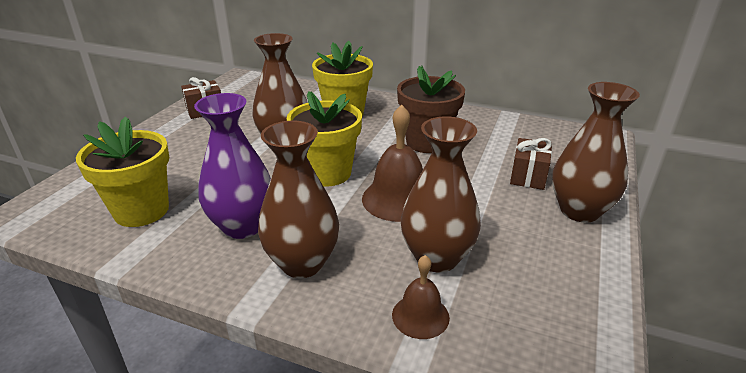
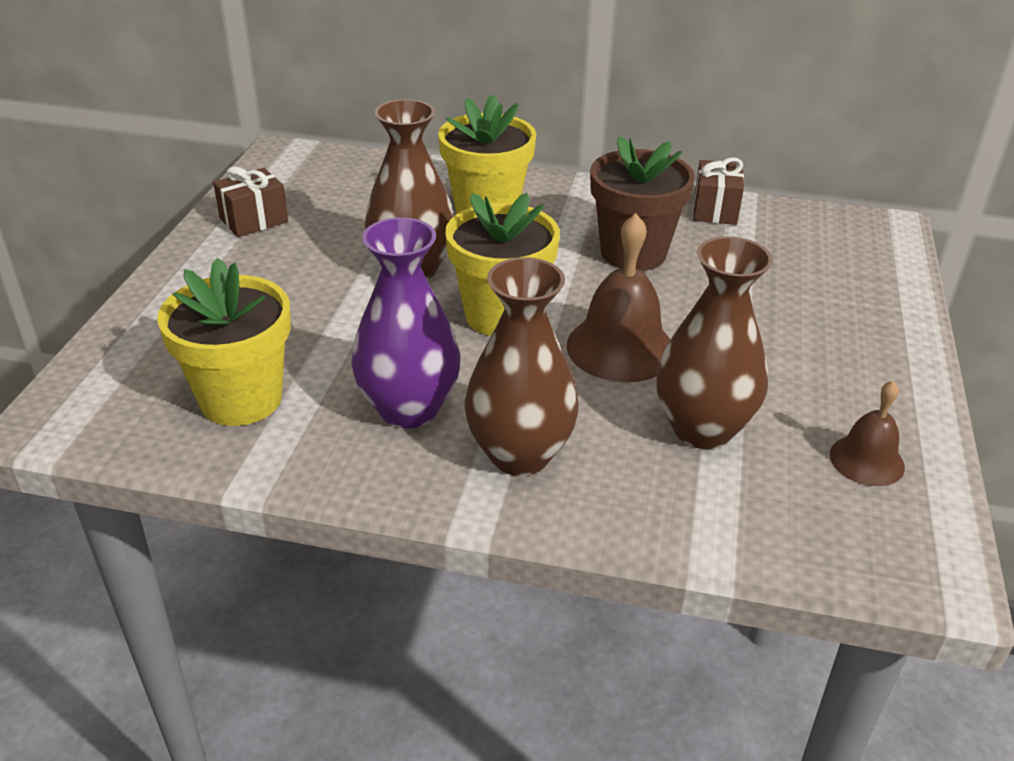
camera: 10 degrees left, 5 degrees up
(420, 316) = (705, 509): brown bell -> brown bell (867, 460)
(528, 176) = (795, 297): brown gift -> brown gift (715, 210)
(579, 211) = (876, 344): brown vase -> none

